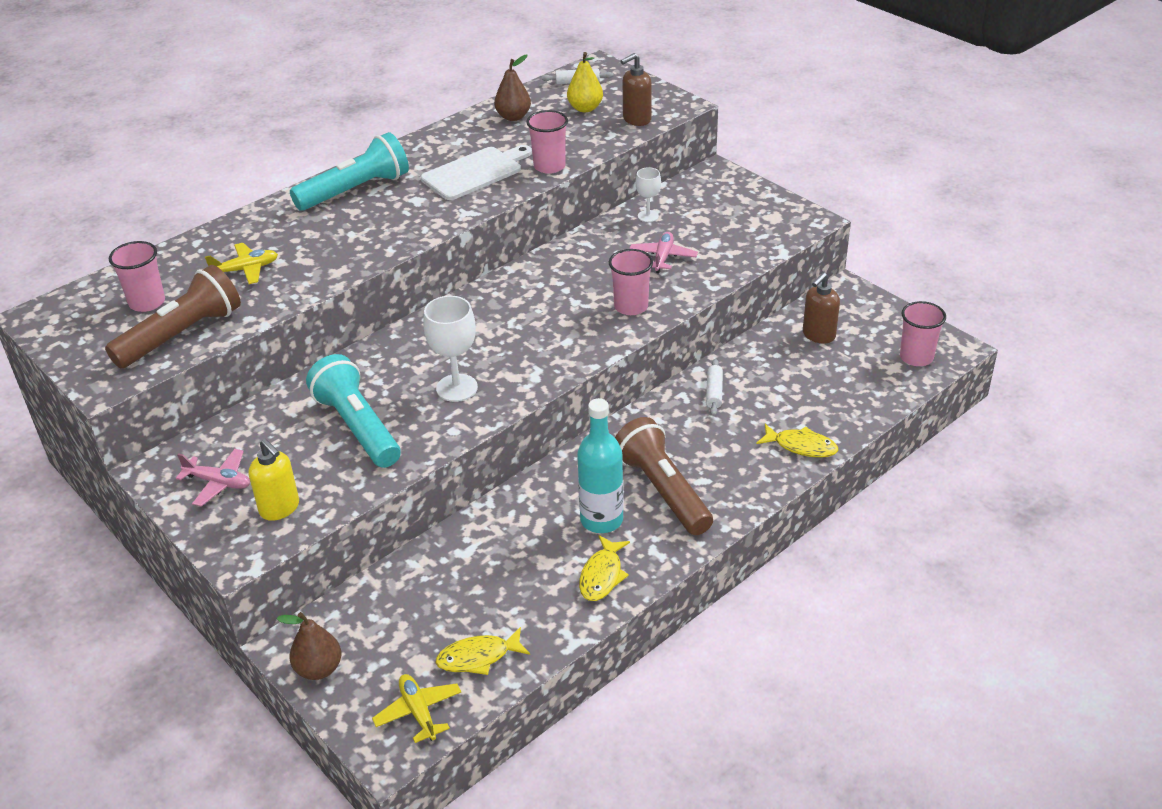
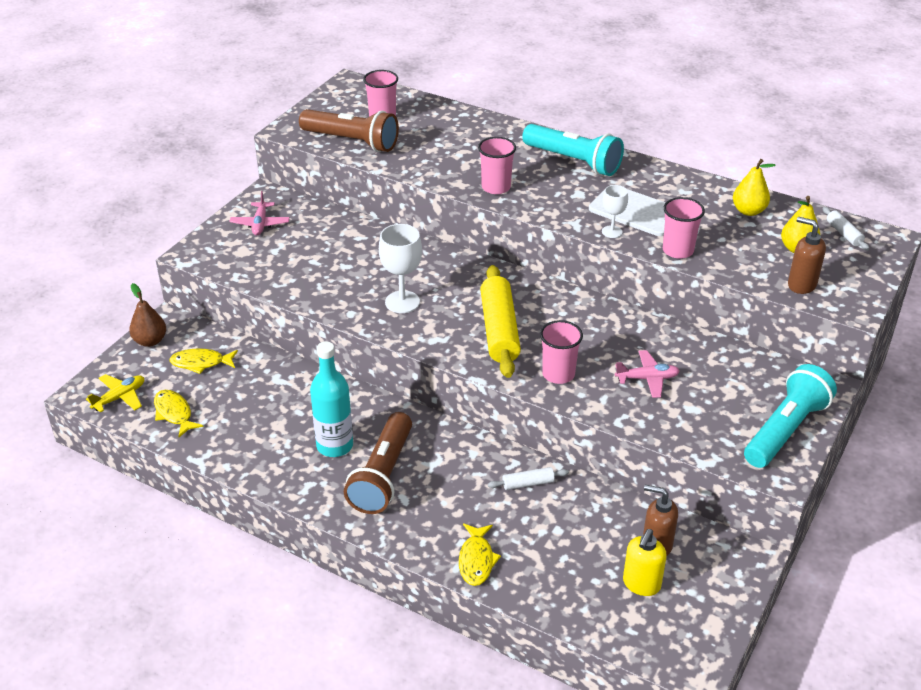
camera: 70 degrees right, 0 degrees up
(246, 269) = (440, 144): yellow plane -> none
(280, 508) = (242, 257): yellow soap dispenser -> yellow soap dispenser (641, 584)
(357, 427) = (338, 266): turquoise flashlight -> turquoise flashlight (785, 430)
(513, 117) = (748, 211): brown pear -> yellow pear
(544, 329) = (499, 330): none -> yellow rolling pin
(602, 575) = (272, 460): yellow fish -> yellow fish (201, 363)
(648, 216) = (710, 355): white goblet -> white goblet (612, 232)
(663, 490) = (382, 475): brown flashlight -> brown flashlight turned 150 degrees clockwise
(916, 357) = (661, 635): pink cup -> pink cup (496, 187)

